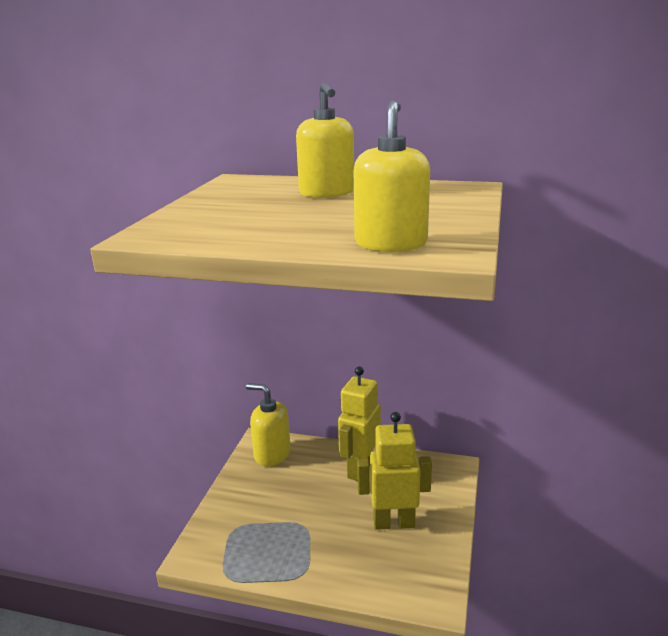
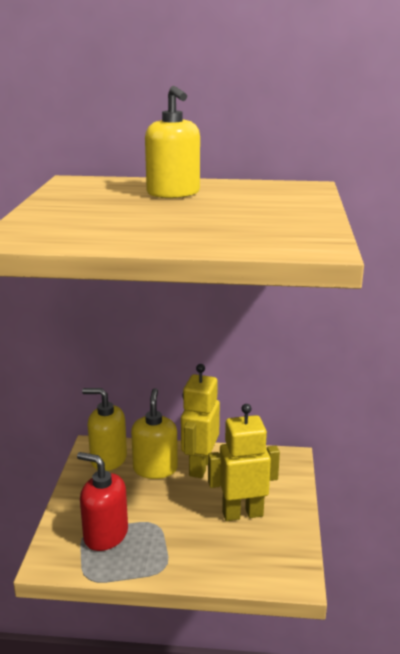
camera: 10 degrees left, 0 degrees up
(253, 532) = (105, 535): none -> red soap dispenser
(390, 243) = (259, 239): yellow soap dispenser -> yellow soap dispenser (155, 469)

